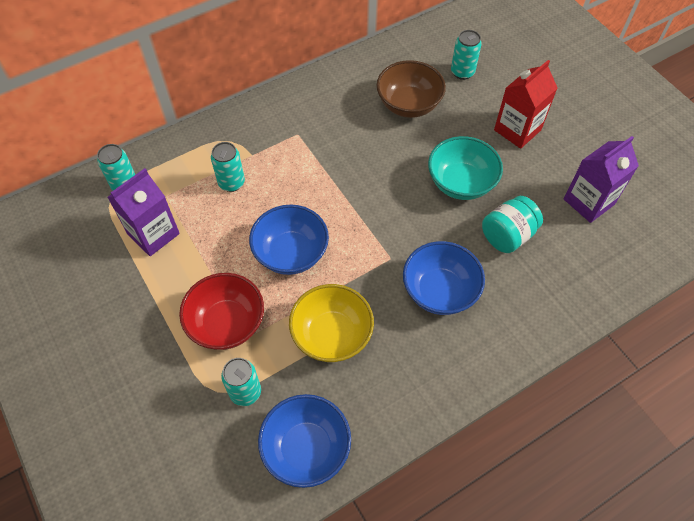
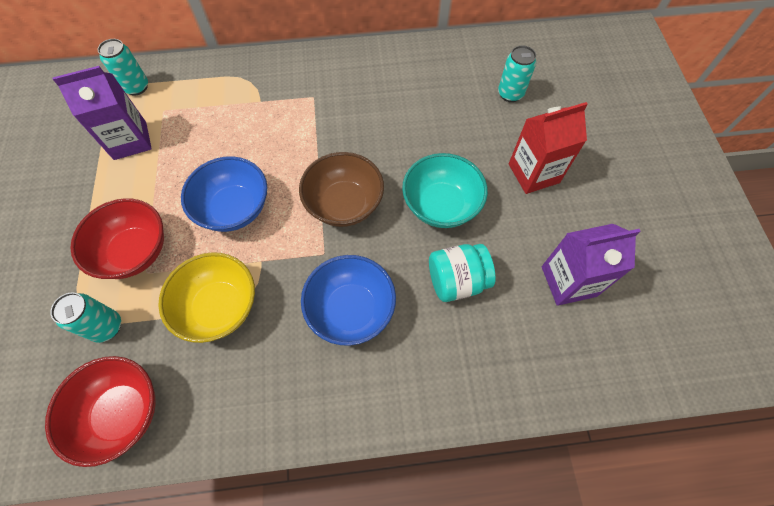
camera: 25 degrees right, 5 degrees up
(231, 183) = (226, 120): turquoise can -> none
(306, 448) = (122, 413): blue bowl -> red bowl
(408, 104) = (436, 107): brown bowl -> brown bowl (344, 204)

